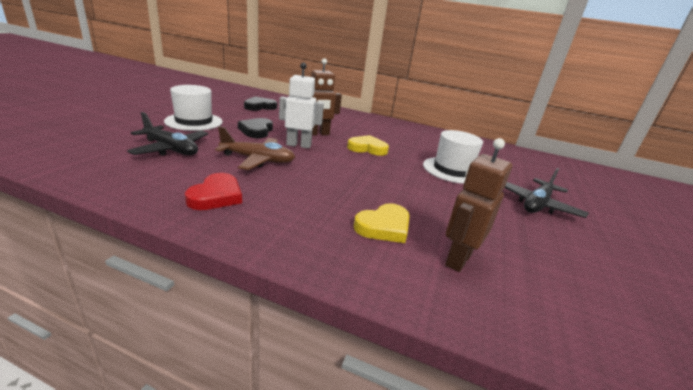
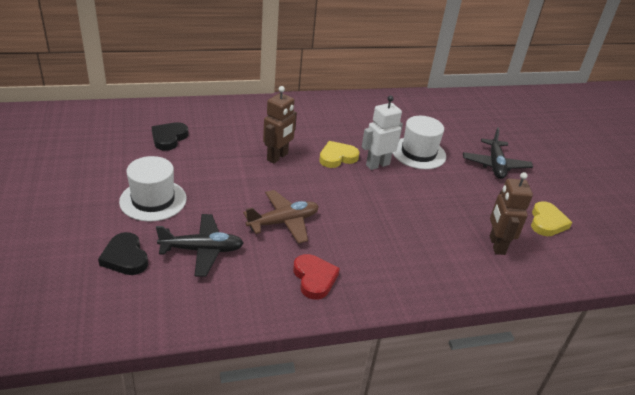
camera: 35 degrees left, 10 degrees up
(256, 131) = (225, 182): black heart -> black heart (125, 257)
(298, 145) = (285, 183): white robot -> white robot (377, 164)
(384, 227) = (438, 242): yellow heart -> yellow heart (547, 222)

